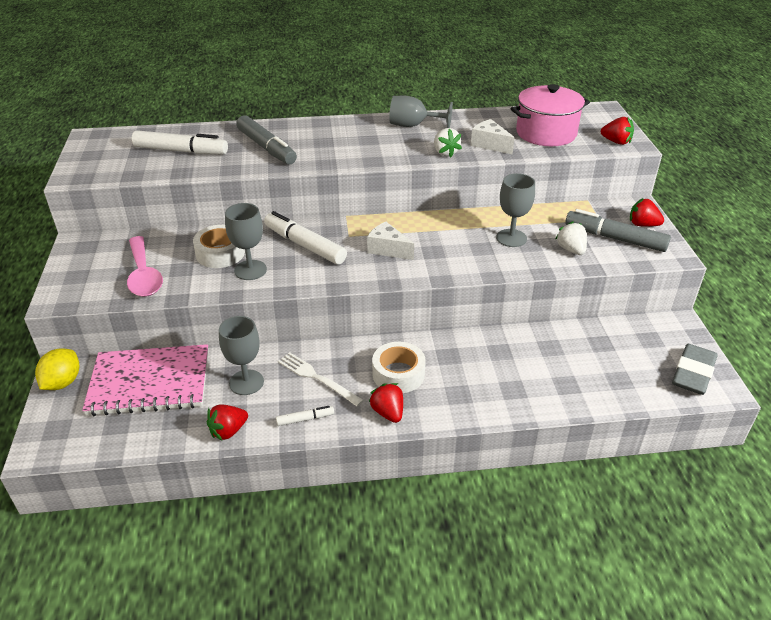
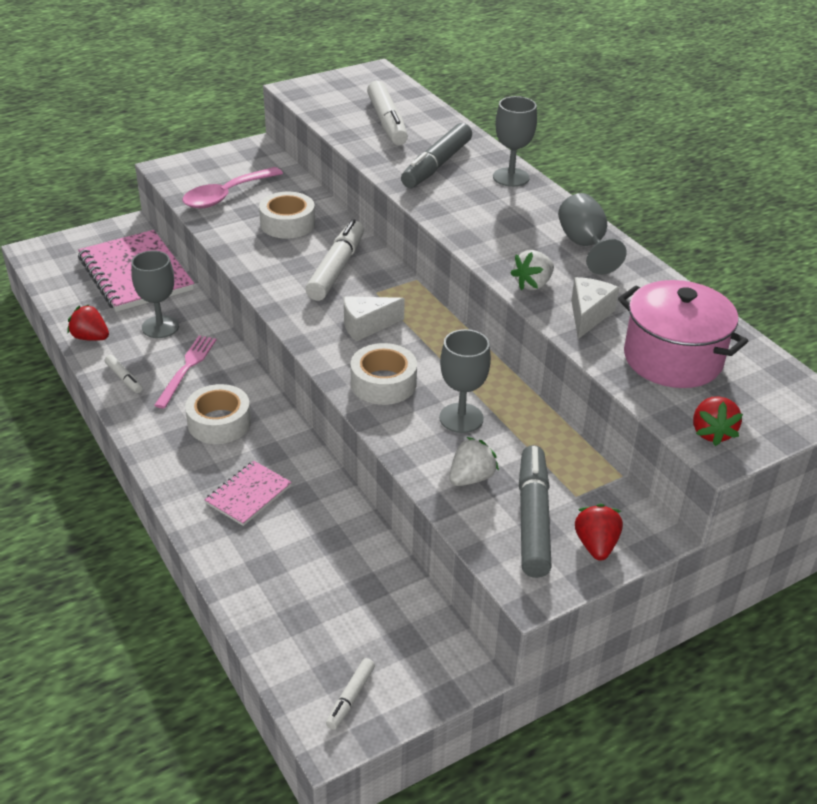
camera: 65 degrees right, 0 degrees up
(62, 382) = (116, 231): yellow lemon -> none
(250, 270) = (270, 249): grey goblet -> grey goblet (511, 177)
(317, 378) = (187, 368): white fork -> pink fork
(388, 249) = (366, 326): white cheese -> white cheese turned 120 degrees counterclockwise
(388, 412) = (155, 430): red strawberry -> none
(458, 258) = (383, 383): none -> white tape
(489, 376) = (248, 495): none -> pink notebook
(692, 373) = (350, 697): grey eraser -> white marker

